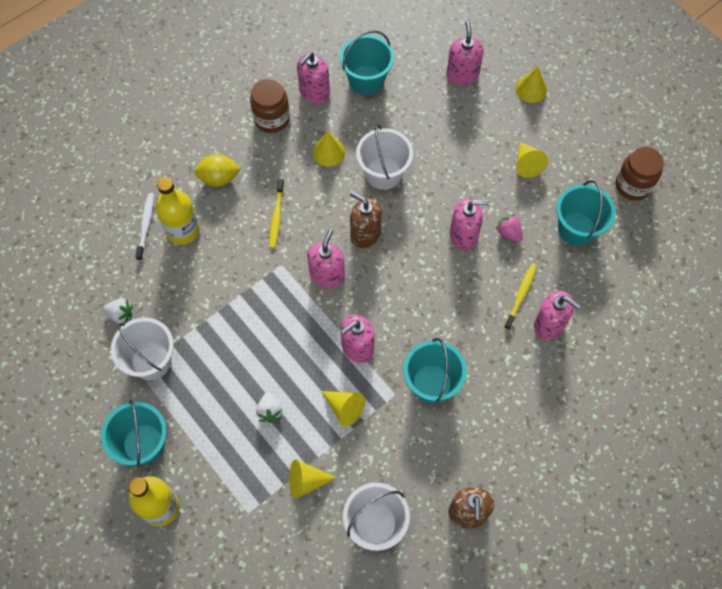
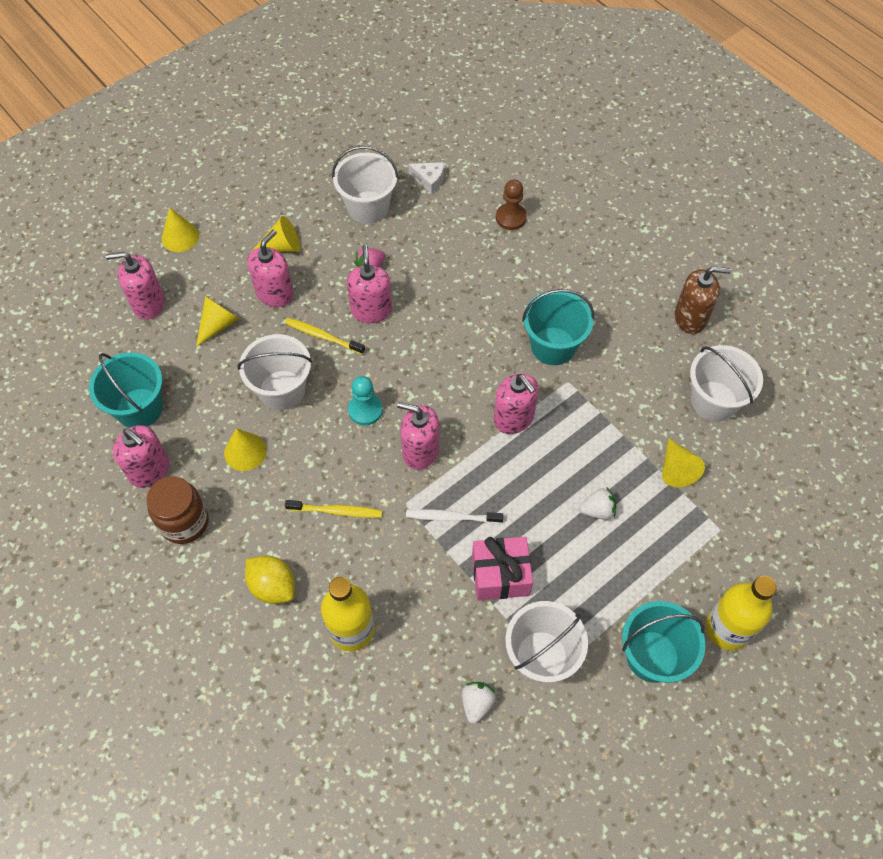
camera: 90 degrees left, 5 degrees down
(146, 225) = (341, 681): white toothbrush -> white toothbrush (451, 517)
(218, 333) = (500, 575): none -> pink gift
(219, 178) = (273, 586): yellow lemon -> yellow lemon turned 45 degrees counterclockwise
(344, 408) = (588, 431): yellow cone -> yellow cone (218, 325)
(365, 234) = (365, 410): brown soap dispenser -> turquoise pawn
(521, 295) = (446, 261): yellow toothbrush -> yellow toothbrush (323, 336)
(549, 325) = (481, 238): pink soap dispenser -> pink soap dispenser (275, 294)
(576, 229) = (368, 207): turquoise bucket -> white bucket
(576, 352) = (511, 217): none -> brown pawn
(615, 280) = (429, 180): none -> white cheese
(633, 185) = (317, 156): brown jar -> none

